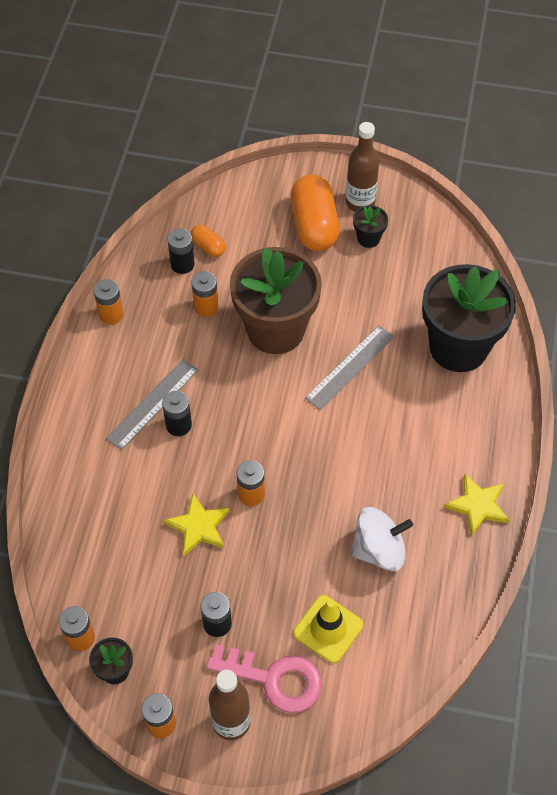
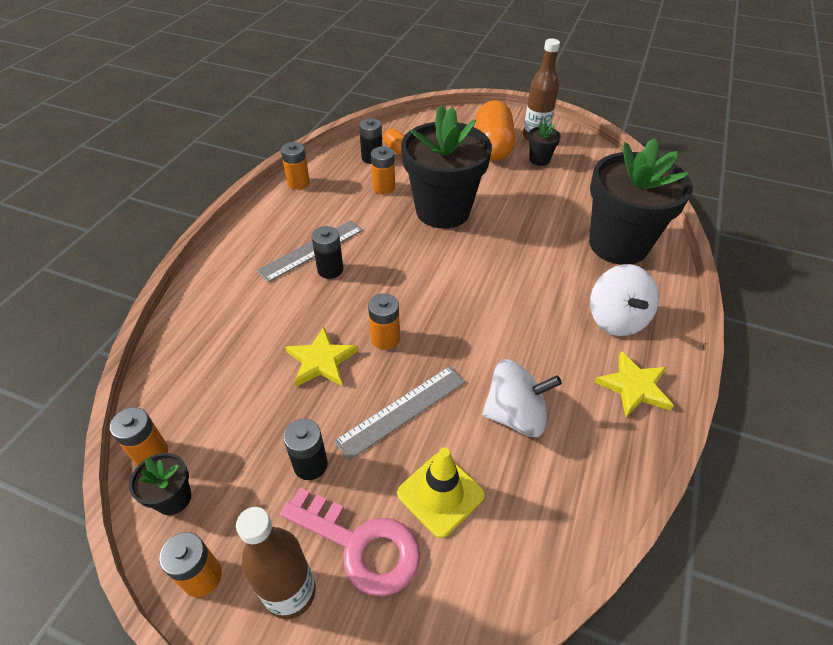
camera: 10 degrees right, 10 degrees down
(275, 330) = (443, 210): brown flower pot -> black flower pot
(350, 367) = (508, 246): grey ruler -> grey ruler (402, 411)
(460, 437) = (616, 319): none -> white spinning top

